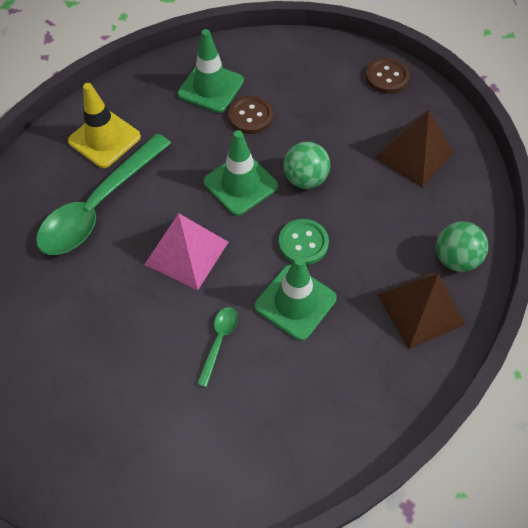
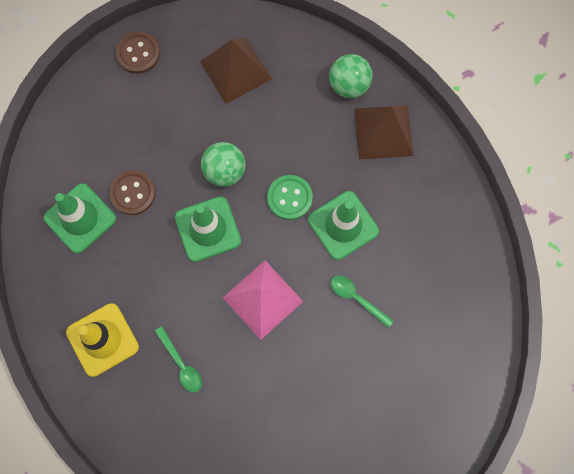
camera: 70 degrees left, 15 degrees up
(99, 205) = (181, 364): green spoon -> green spoon, size x0.43

